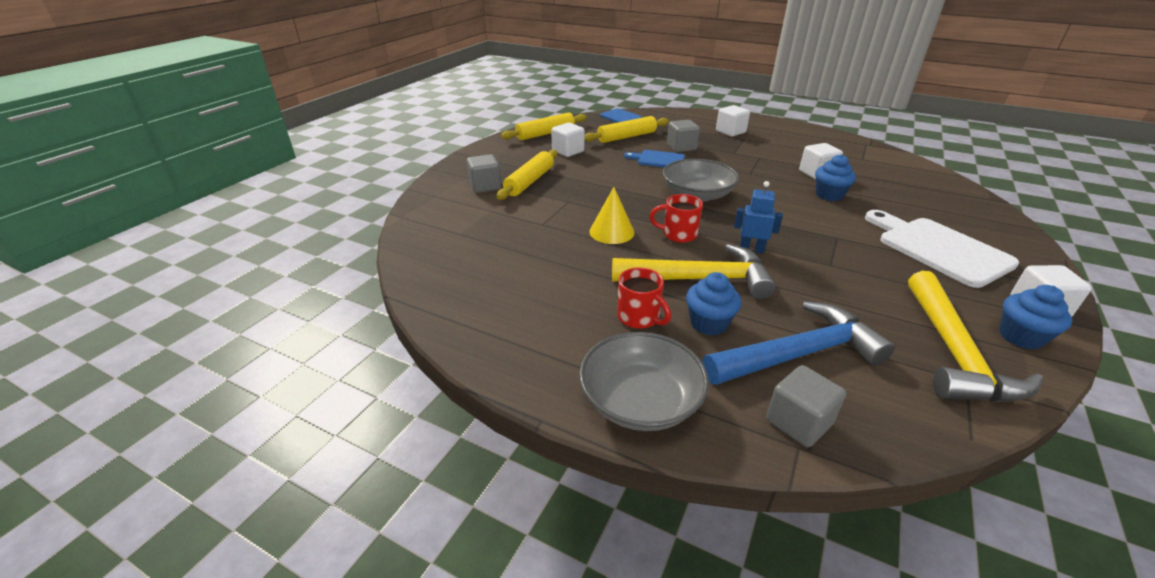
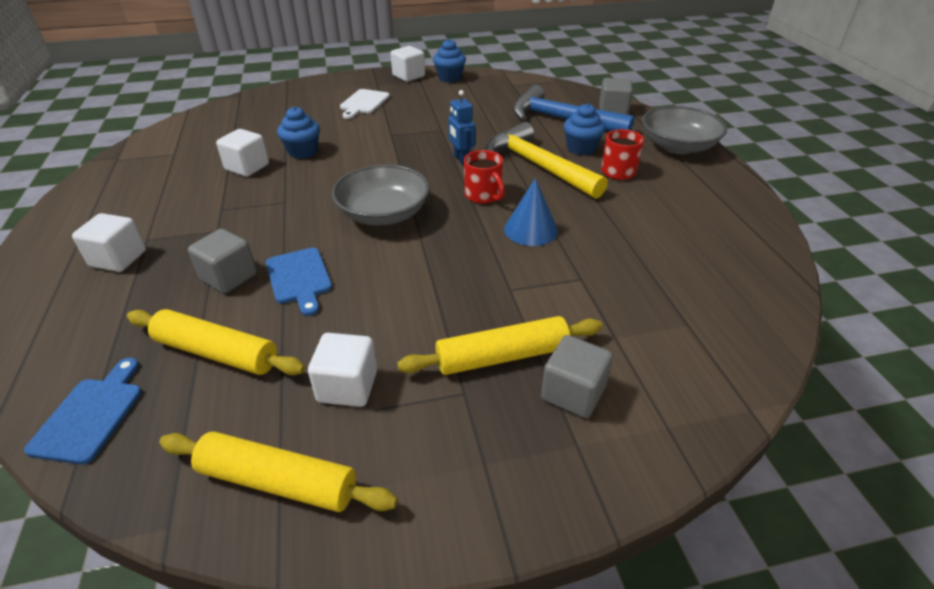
camera: 130 degrees left, 5 degrees up
(611, 232) = (530, 230): yellow cone -> blue cone
(939, 249) = (363, 103): white cutting board -> white cutting board, size x0.57
(954, 352) = (491, 89): yellow hammer -> none

